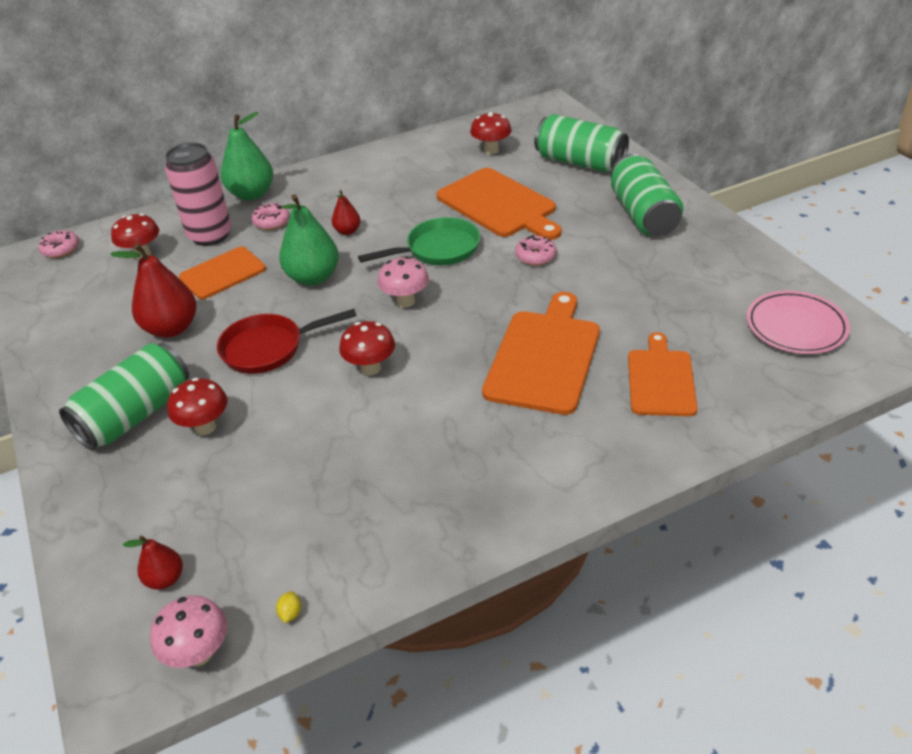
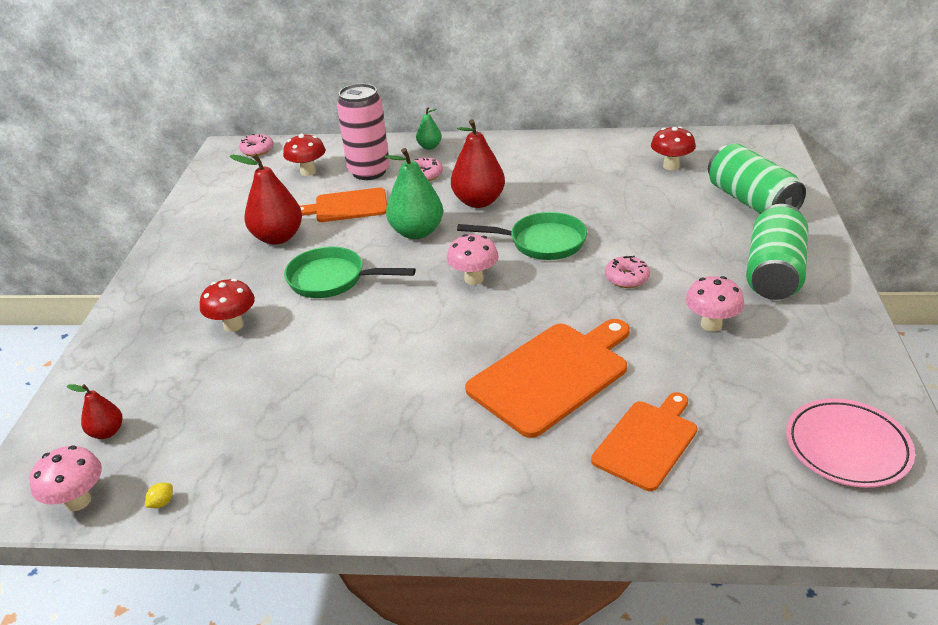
camera: 30 degrees right, 5 degrees down
(135, 415) = (196, 296): green can -> none
(252, 194) = (429, 147): green pear -> green pear, size x0.53
(269, 348) = (332, 279): red pan -> green pan
(347, 231) = (478, 201): red pear -> red pear, size x1.90
(370, 368) = (395, 326): red mushroom -> none
(499, 205) = (634, 219): orange cutting board -> none
(631, 271) = (711, 324): none -> pink mushroom

